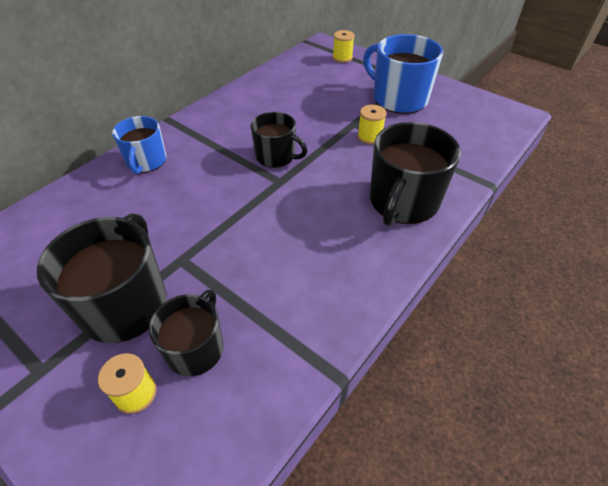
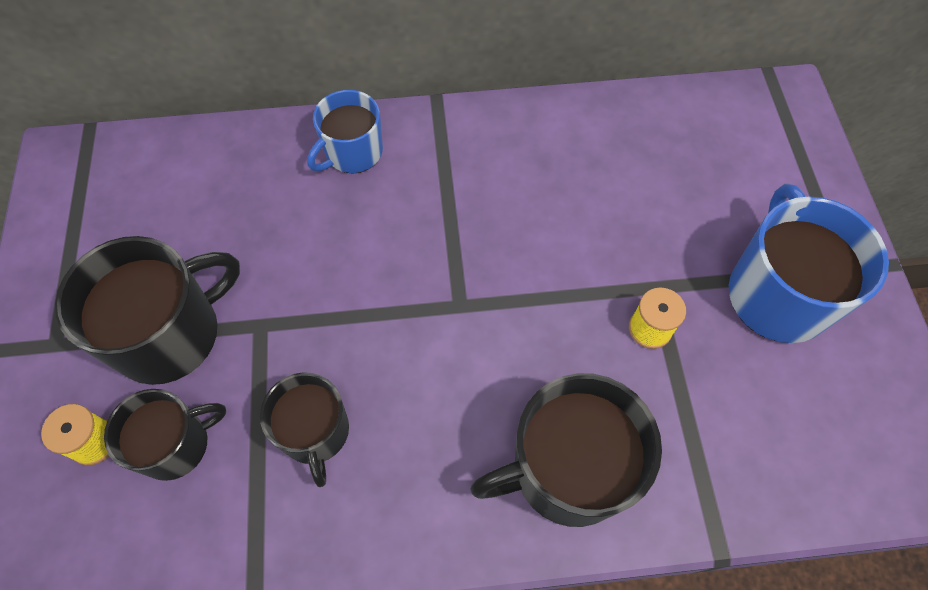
camera: 45 degrees right, 15 degrees up
(276, 156) = (496, 262): black mug -> black mug (315, 432)
(342, 58) = (786, 147): yellow spool -> none

